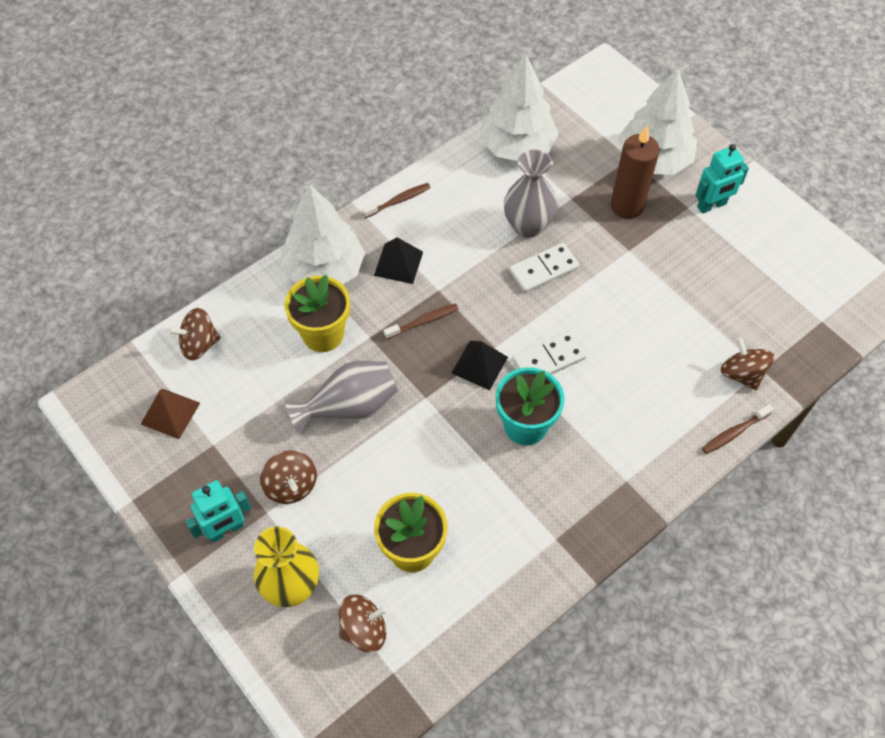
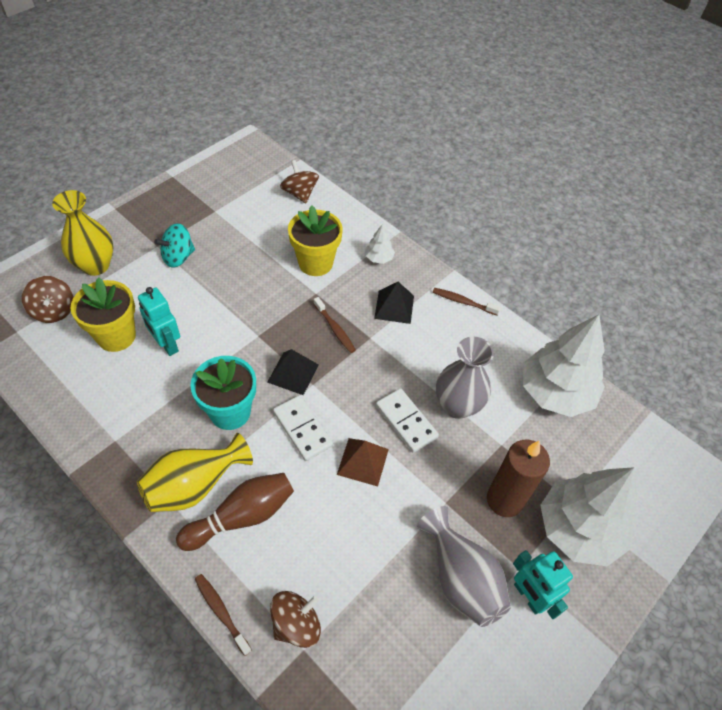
camera: 80 degrees right, 5 degrees down
(170, 413) = (240, 186): brown pyramid -> brown pyramid (363, 461)
(226, 530) = (145, 225): turquoise robot -> turquoise robot (167, 344)
(291, 486) = (178, 257): brown spinning top -> turquoise spinning top
(324, 270) = (379, 258): white tree -> white tree, size x0.42
(350, 407) = (247, 286): grey vase -> grey vase (460, 578)
(398, 201) = (463, 302): brown toothbrush -> brown toothbrush turned 150 degrees clockwise
(610, 458) = (194, 485): none -> yellow vase
(643, 415) = (241, 516): none -> brown bowling pin

